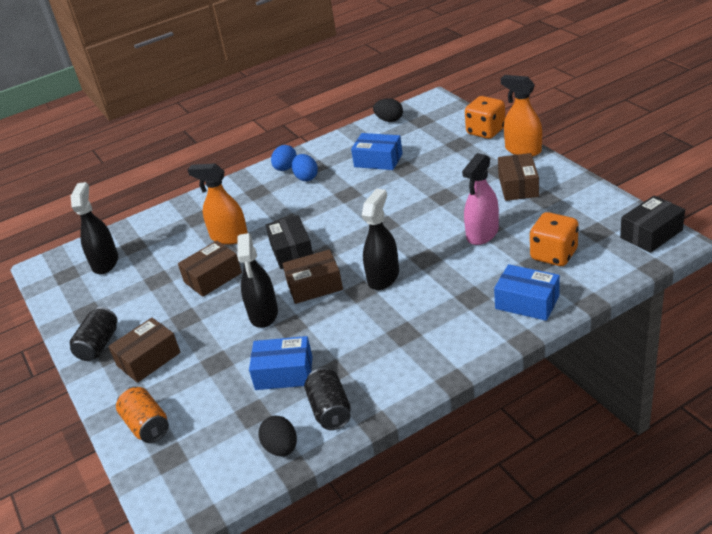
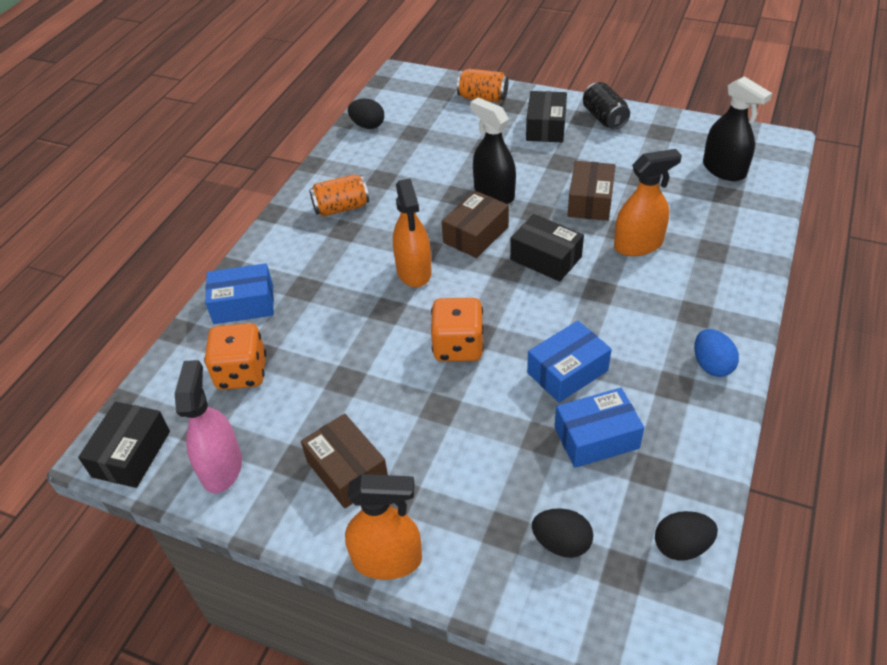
camera: 140 degrees right, 10 degrees up
(148, 359) = (546, 127): brown box -> black box
(284, 373) = (419, 163): blue box -> blue box (567, 372)
(306, 177) = (661, 362): blue egg -> none
(330, 410) = (355, 157): black can -> none
(383, 277) = (414, 271): black spray bottle -> orange spray bottle
(389, 356) = (341, 208): none -> orange can
(437, 134) = (561, 543): none -> black egg
(482, 234) = (344, 368): pink spray bottle -> pink spray bottle (221, 467)
(485, 131) = (483, 586): orange dice -> orange dice (458, 346)

